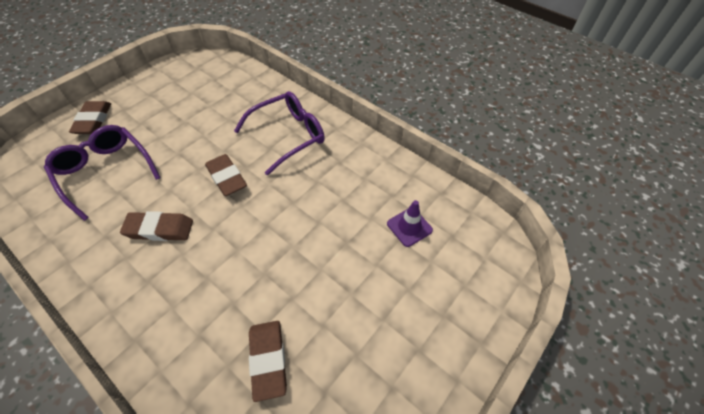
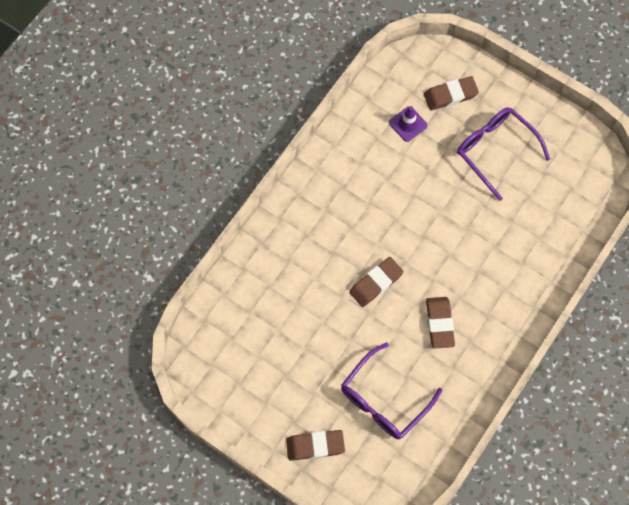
camera: 95 degrees left, 15 degrees up
(268, 360) = (531, 212): brown eraser -> brown eraser (450, 95)
(288, 136) = (314, 238): purple glasses -> purple glasses (495, 151)

